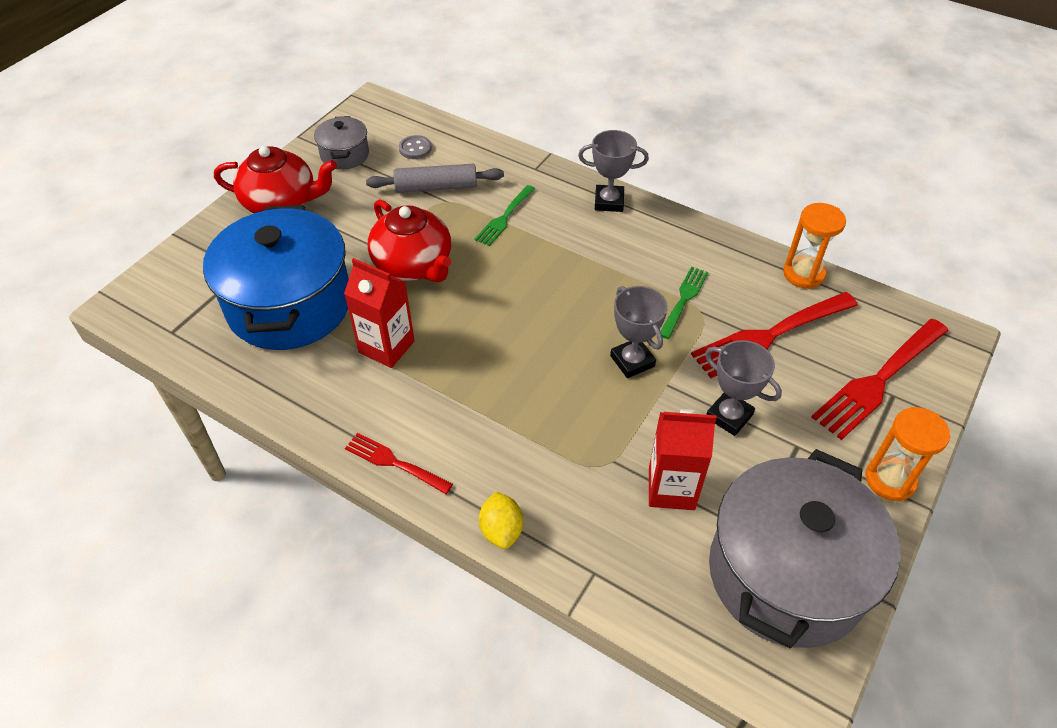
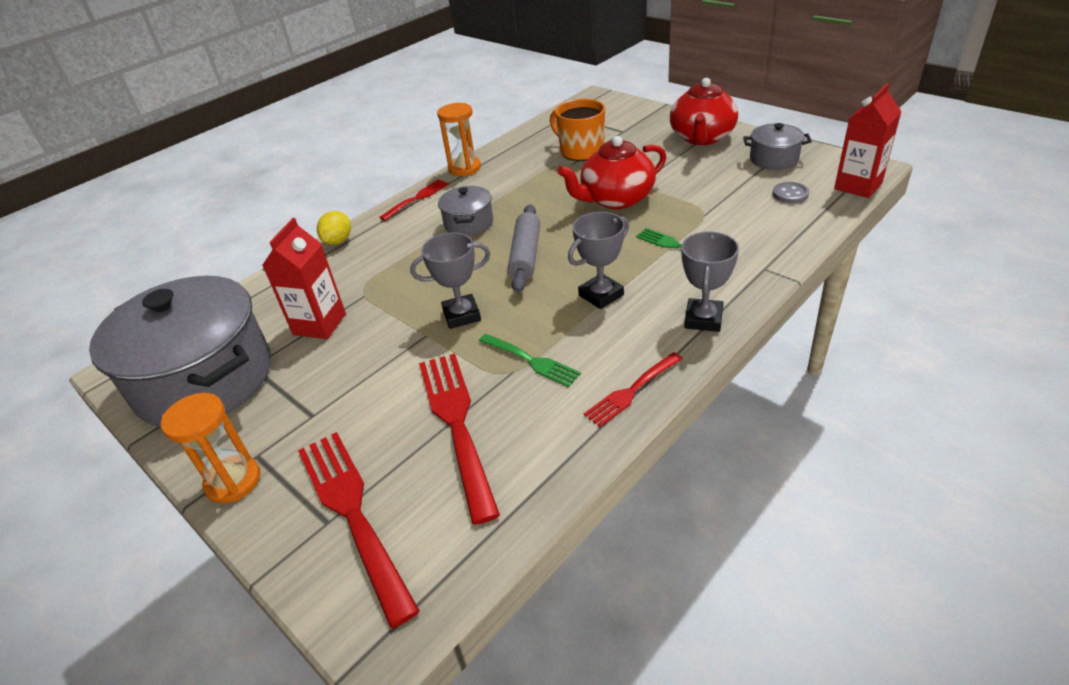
camera: 105 degrees right, 10 degrees down
(290, 305) = (581, 151): blue pot -> orange mug
(386, 347) = (525, 191): red carton -> red carton (858, 186)
(436, 187) = (727, 207): grey rolling pin -> grey rolling pin (526, 255)
(461, 389) = (469, 223): none -> grey pot
(501, 530) = (338, 241): yellow lemon -> yellow lemon turned 75 degrees counterclockwise
(701, 238) = (631, 391): none -> red fork
(729, 416) = (370, 371): grey trophy -> grey trophy (601, 295)
(803, 274) = (548, 482): orange hourglass -> orange hourglass (464, 168)

